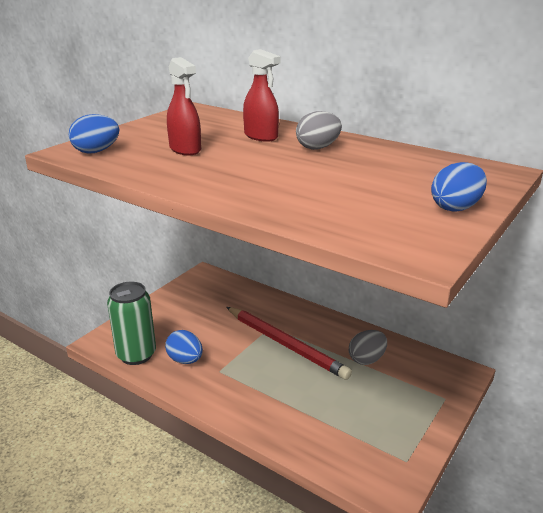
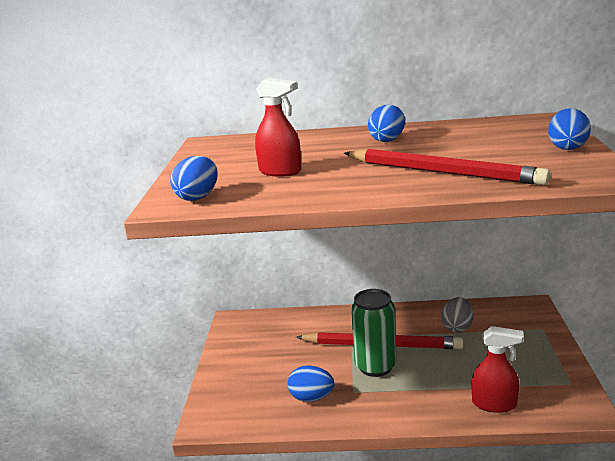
camera: 30 degrees left, 5 degrees down
(136, 355) = (258, 415): green can -> green can (375, 366)
(261, 136) = (322, 145): red spray bottle -> red spray bottle (494, 404)
(293, 192) = (442, 172): none -> red pencil
(318, 148) = (387, 140): grey egg -> blue egg

